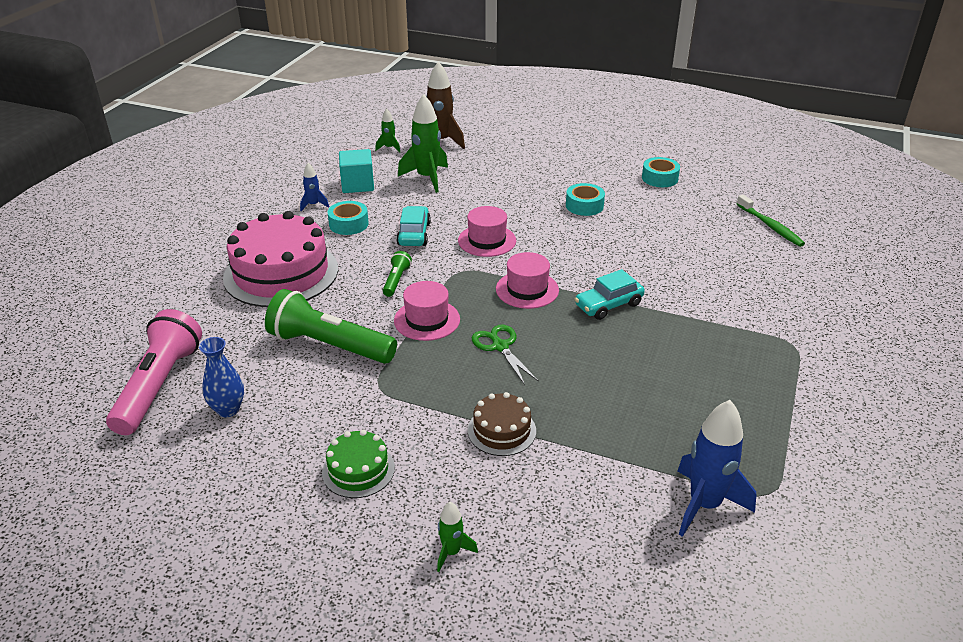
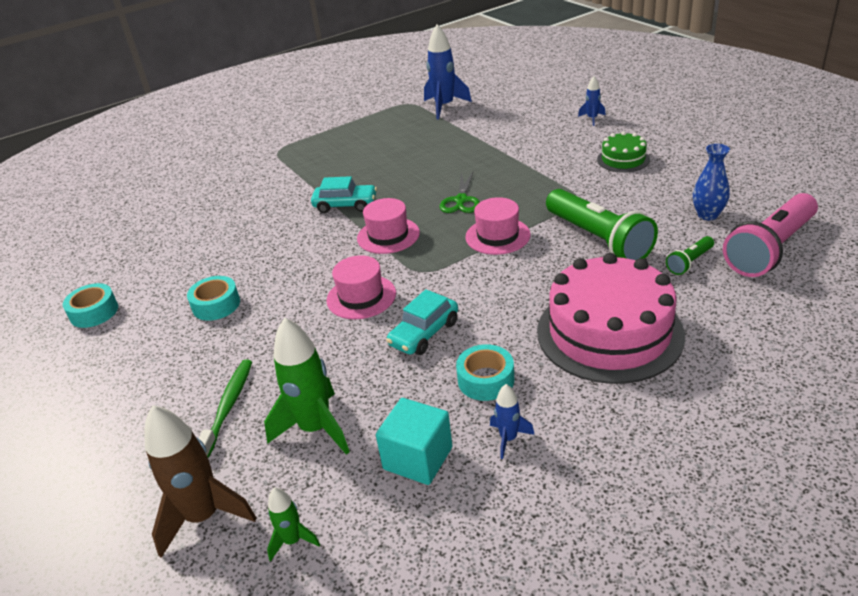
camera: 140 degrees left, 0 degrees up
(396, 280) = (492, 281): green flashlight -> green flashlight (689, 262)
(451, 552) = (592, 119): green rocket -> blue rocket
(501, 430) = (514, 156): brown cake -> none
(770, 226) = (123, 226): green toothbrush -> green toothbrush (228, 406)

